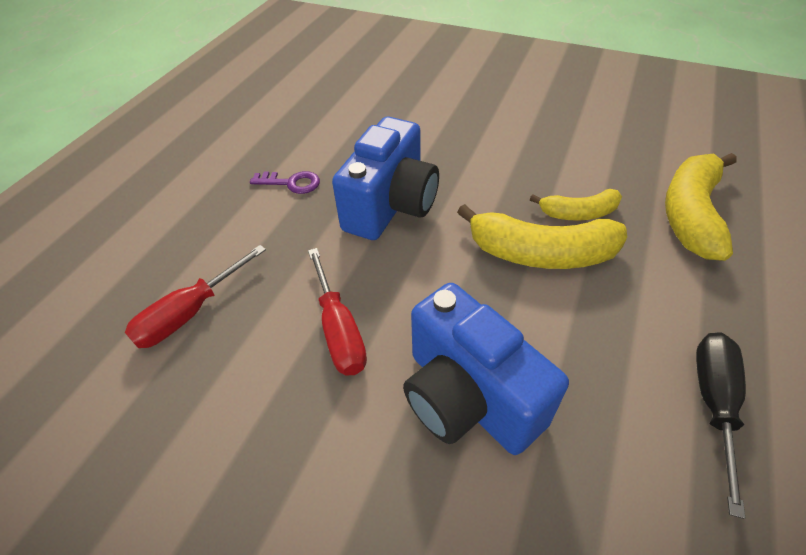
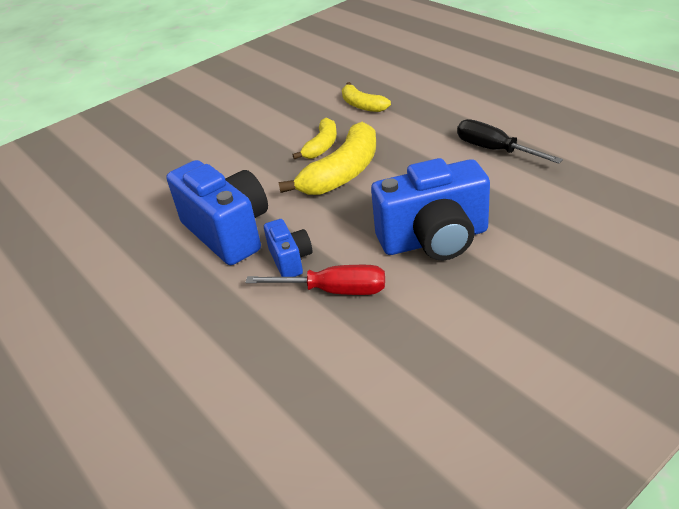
camera: 60 degrees left, 10 degrees down
(191, 312) = (242, 386): red screwdriver -> none
(291, 183) = (135, 288): purple key -> none
(371, 272) = (290, 260): none -> blue camera
(690, 214) = (362, 105): yellow banana -> yellow banana, size x0.58

